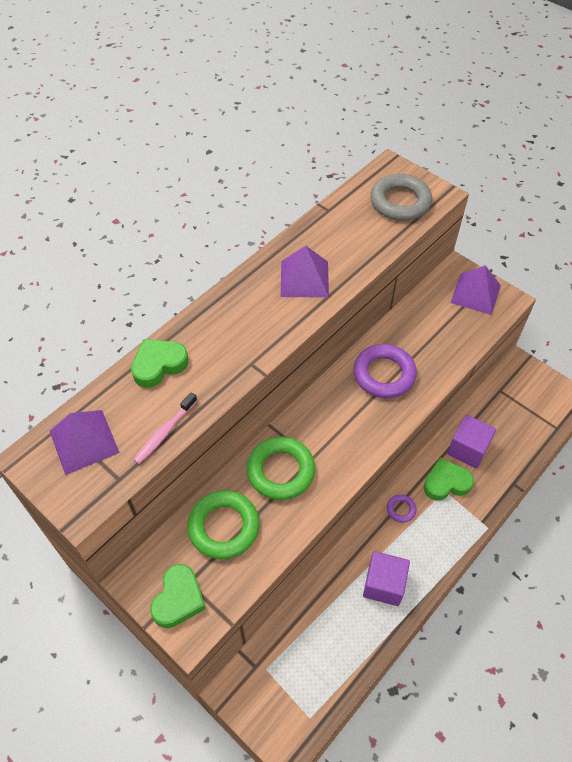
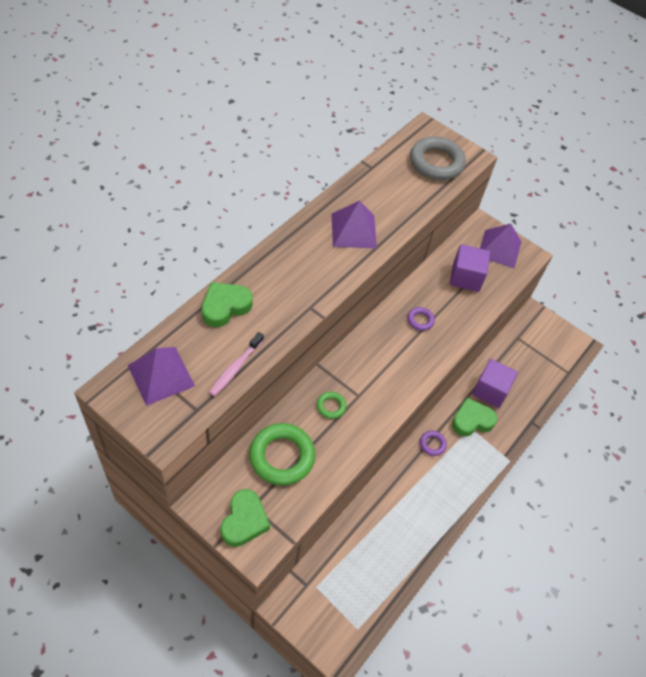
camera: 10 degrees left, 0 degrees up
(281, 471) = (331, 406): green ring -> green ring, size x0.48
(384, 374) = (420, 320): purple ring -> purple ring, size x0.48
(384, 584) = (419, 511): purple cube -> purple cube (465, 277)

